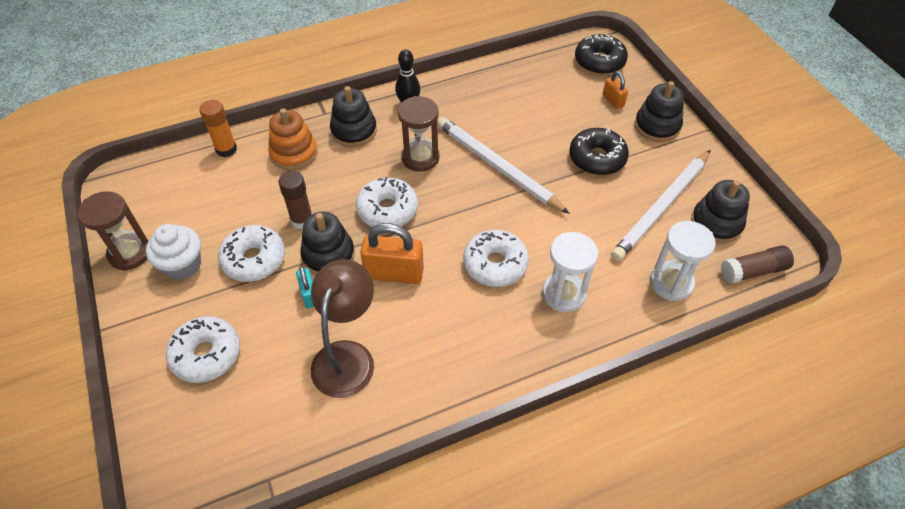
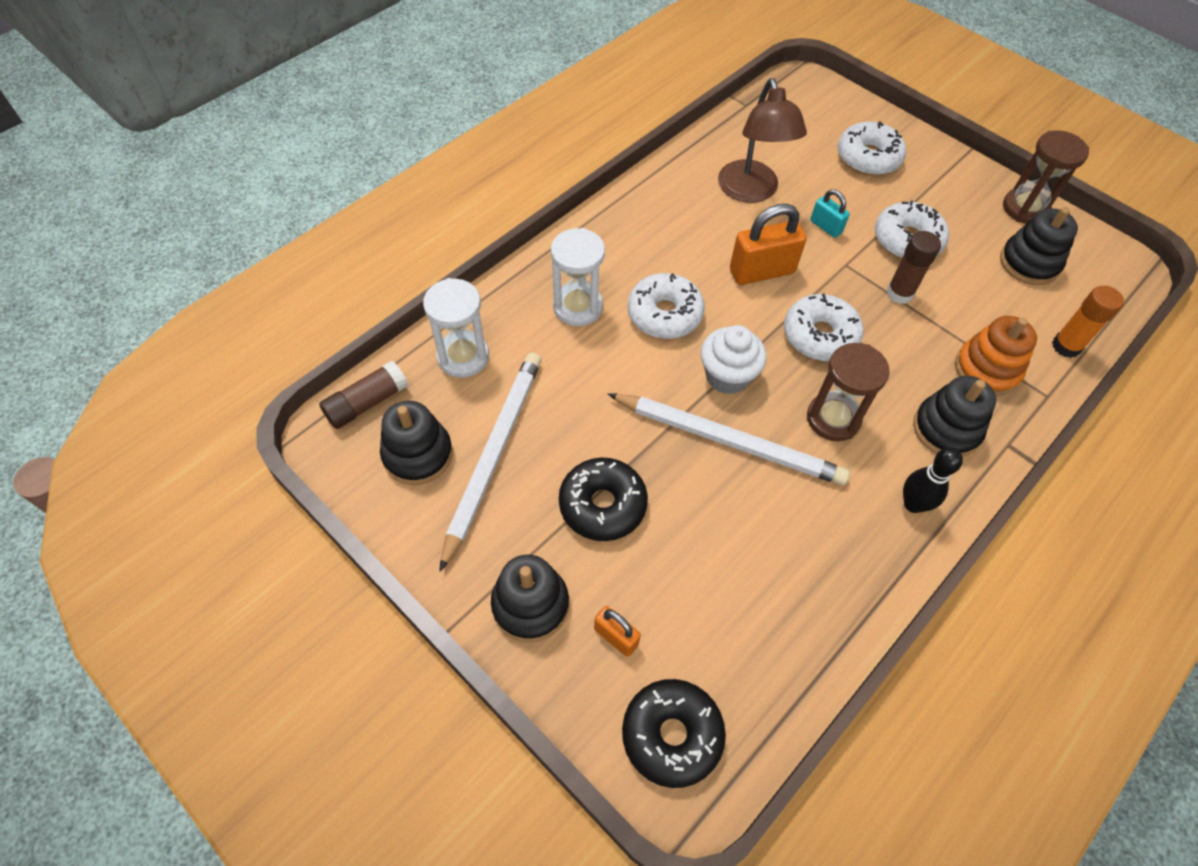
camera: 155 degrees right, 5 degrees up
(183, 265) = (966, 214): white cupcake -> white cupcake (727, 376)
(328, 255) = (840, 267): black stacking toy -> black stacking toy (1029, 263)

